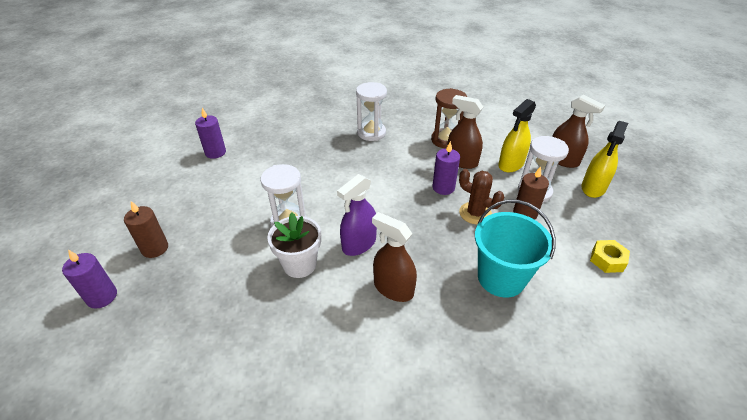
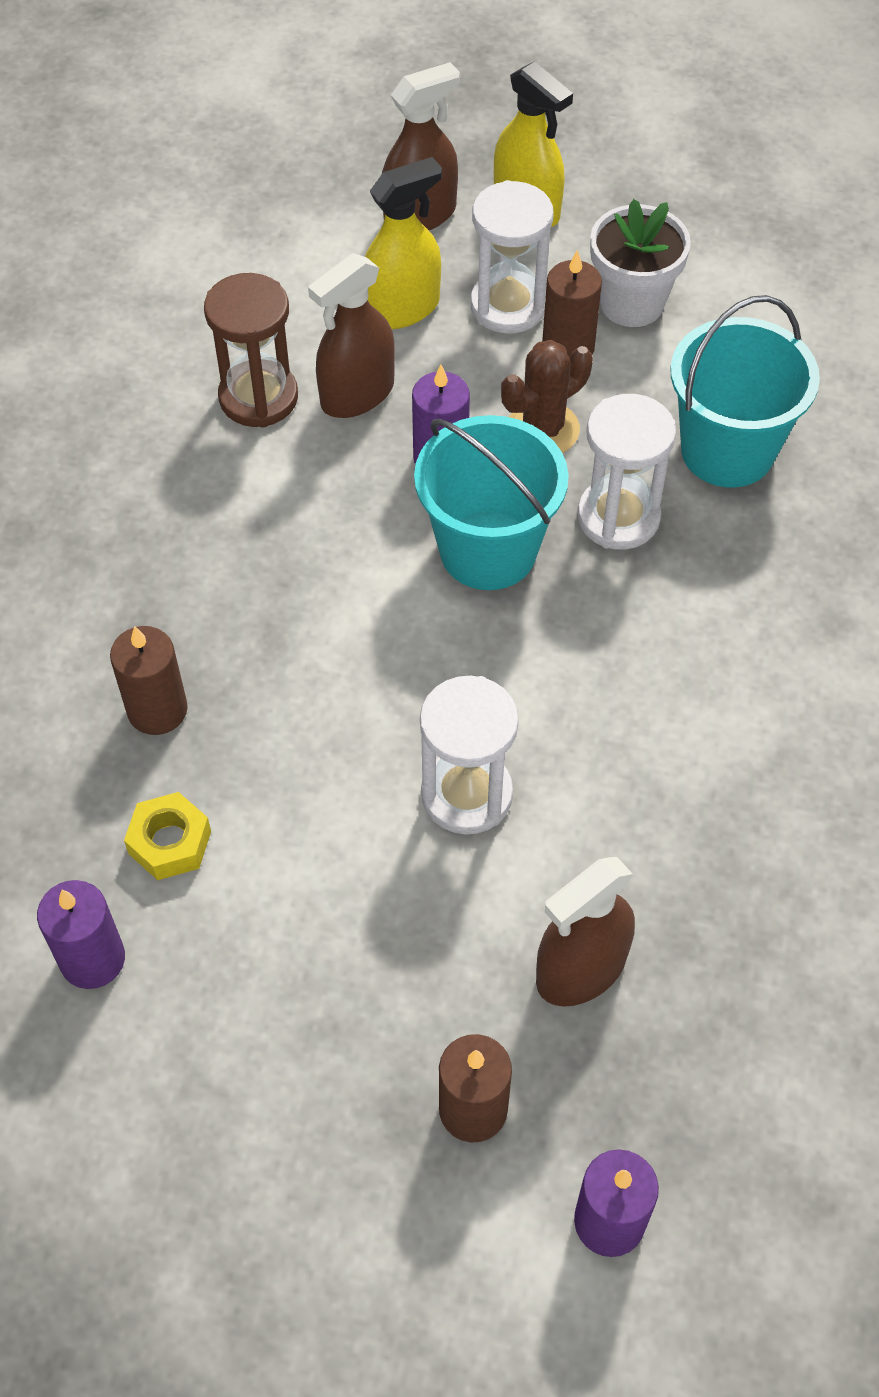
camera: 75 degrees left, 15 degrees up
(299, 264) = (609, 788): white flower pot -> white flower pot (631, 303)
(308, 146) = (157, 710): none -> brown candle
(359, 244) = (576, 663): purple spray bottle -> none
(371, 133) = (157, 547): white hourglass -> white hourglass (618, 517)
(393, 288) = (714, 630): brown spray bottle -> brown spray bottle (581, 969)
(405, 208) = (488, 550): none -> turquoise bucket
(511, 164) = (402, 309): yellow spray bottle -> yellow spray bottle turned 90 degrees counterclockwise
(607, 260) = (722, 280): yellow nut -> yellow nut (170, 842)

